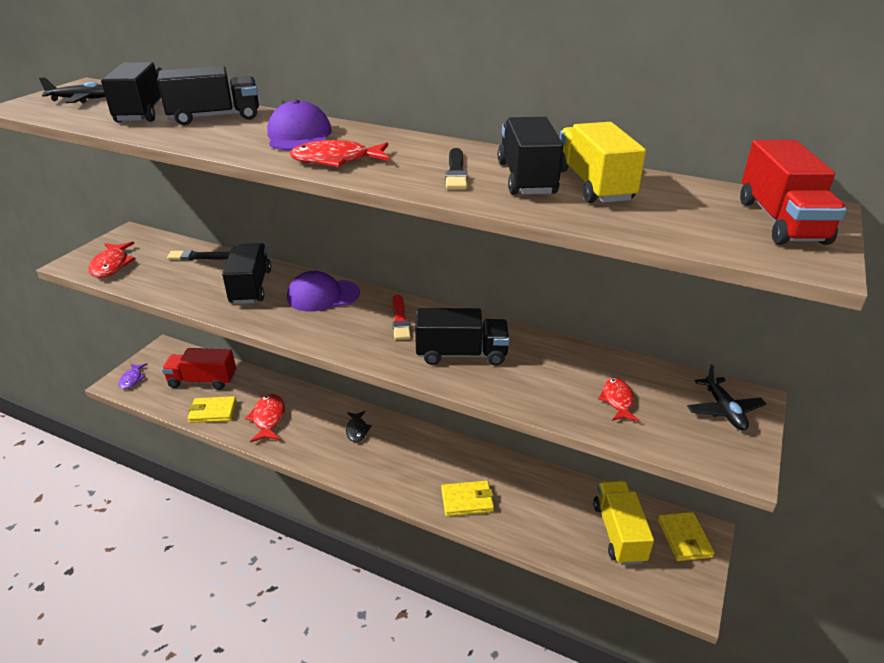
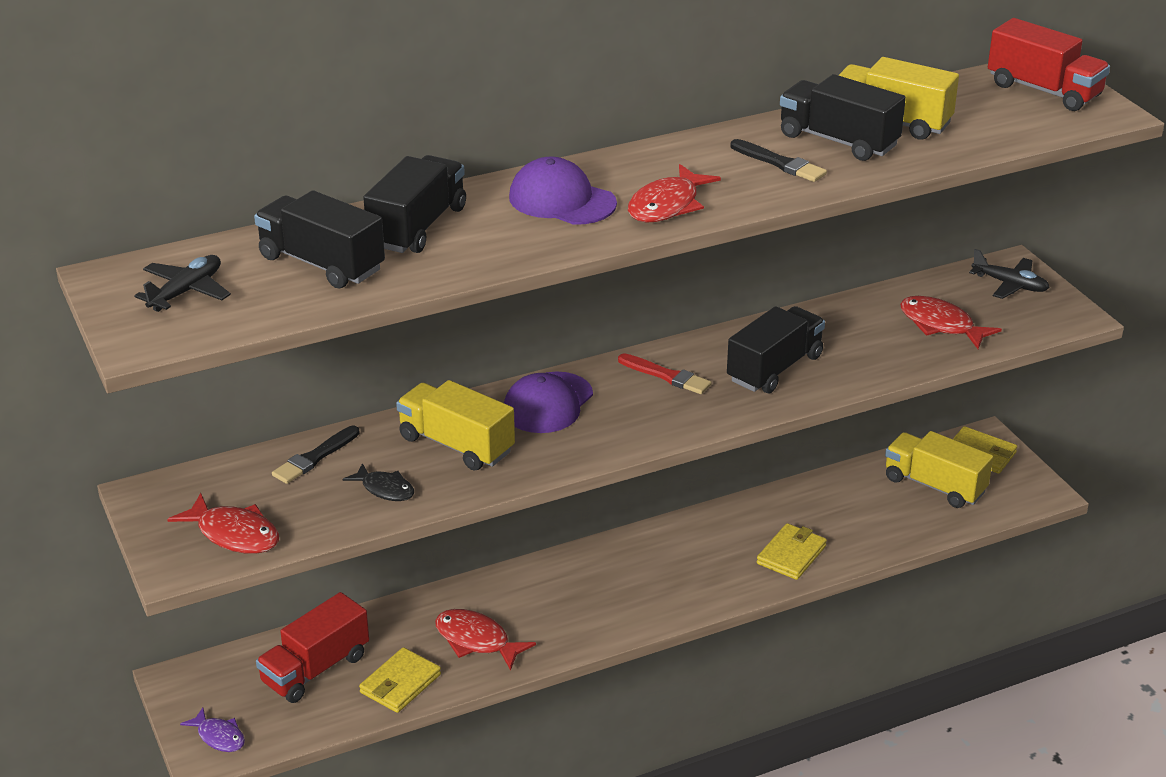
camera: 50 degrees left, 0 degrees up
(251, 287) = (456, 445): black truck -> yellow truck
(357, 430) = (588, 579): black fish -> black fish (385, 489)
(617, 400) = (941, 325): red fish -> red fish, size x1.52

